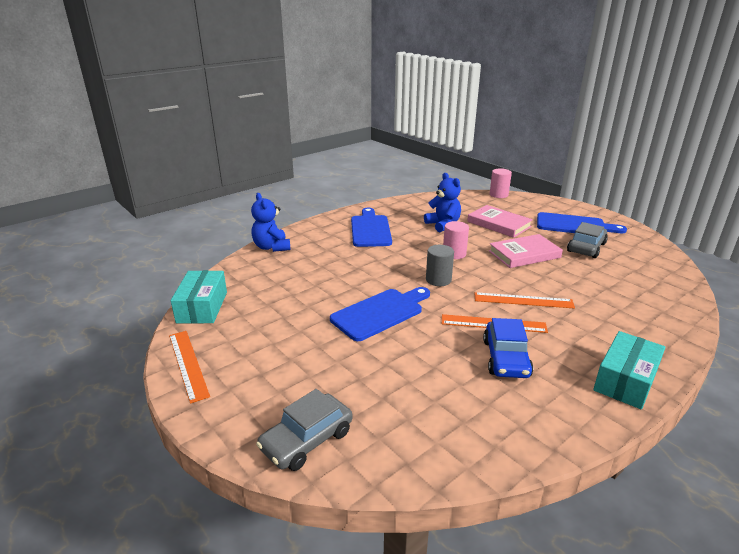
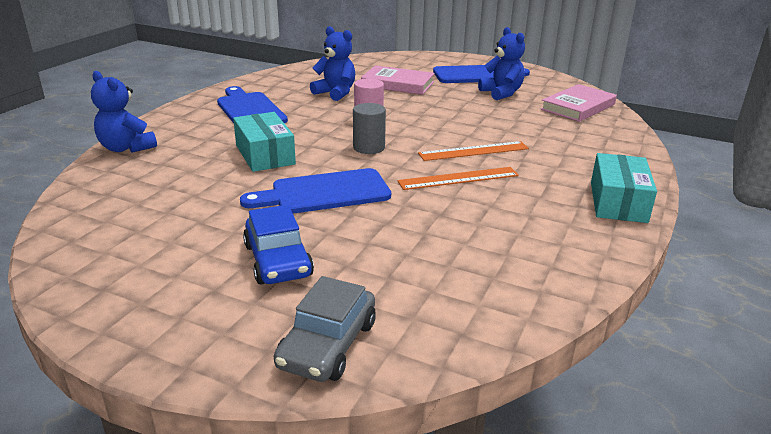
camera: 25 degrees left, 0 degrees up
(188, 364) = (96, 304): orange ruler -> none
(202, 307) = (69, 234): turquoise box -> turquoise box (265, 155)
(380, 313) = (324, 193): blue cutting board -> blue cutting board turned 135 degrees counterclockwise
(498, 195) = (377, 56): pink cylinder -> none
(506, 358) = (494, 208): blue car -> blue car (278, 260)
(524, 254) = (444, 108): pink book -> pink book (578, 107)
(586, 247) = (501, 93): grey car -> blue teddy bear

